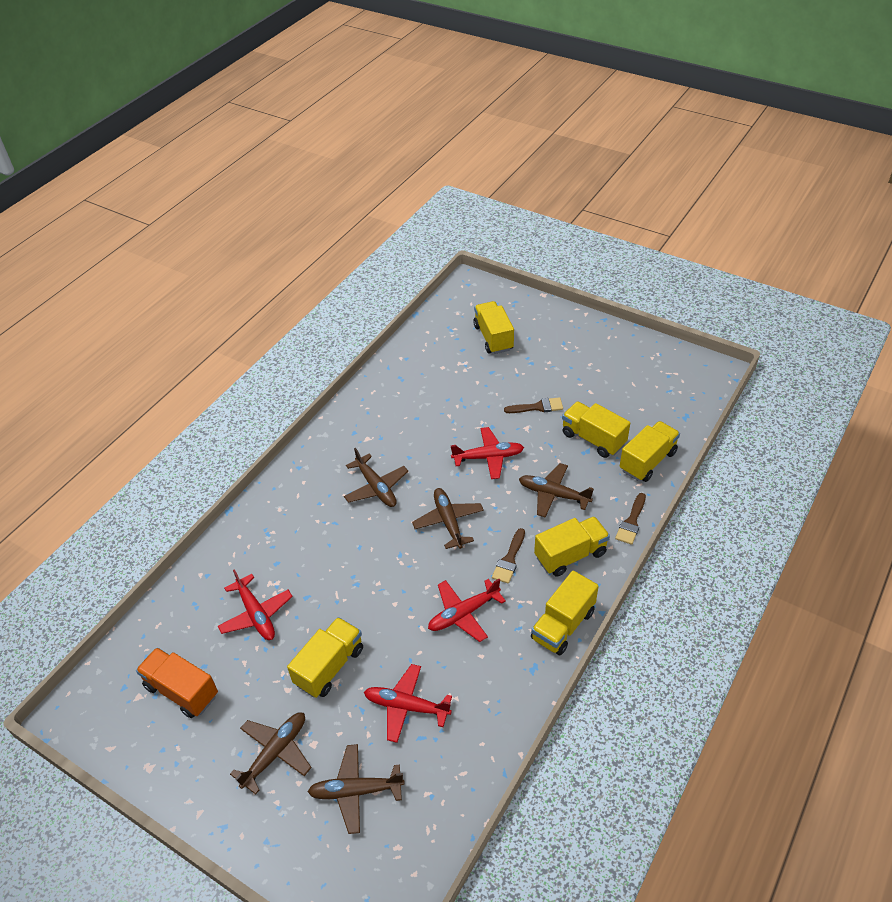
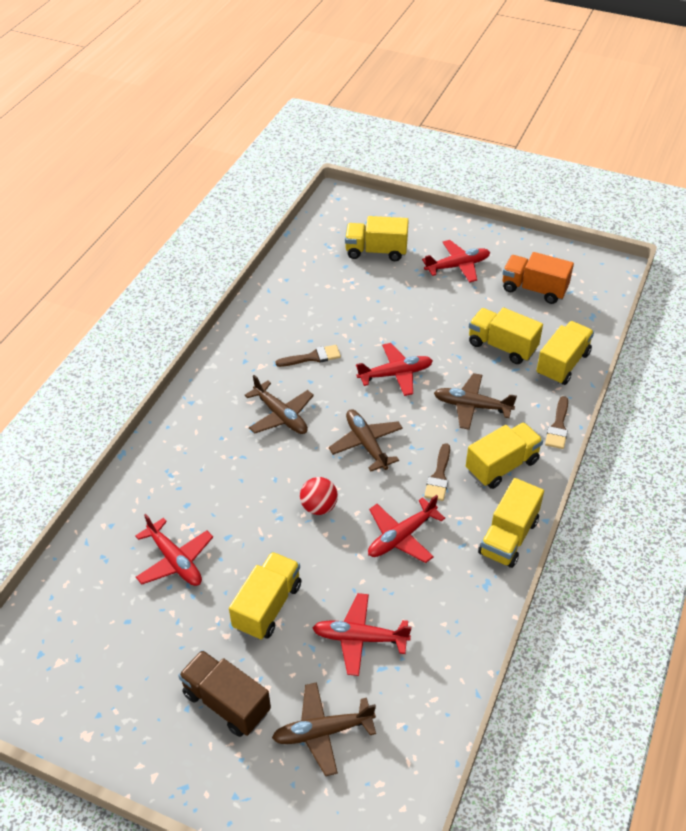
camera: 10 degrees left, 0 degrees up
(182, 691) = (107, 650): orange truck -> orange truck (534, 289)
(275, 752) = (226, 702): brown plane -> brown truck
(394, 577) = (319, 507): none -> red ball
(493, 338) = (376, 251): yellow truck -> yellow truck turned 60 degrees counterclockwise
(537, 407) = (437, 319): brown brush -> brown brush (312, 357)
(566, 357) = (457, 266): none -> red plane

